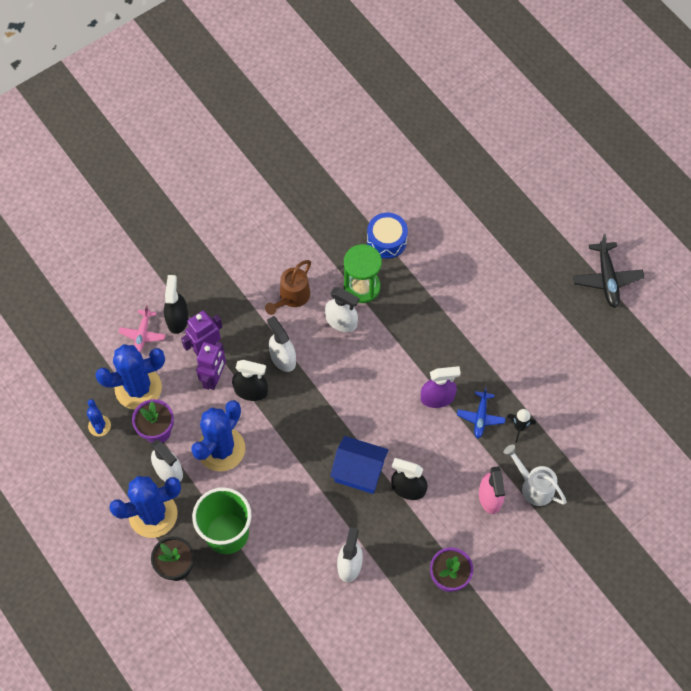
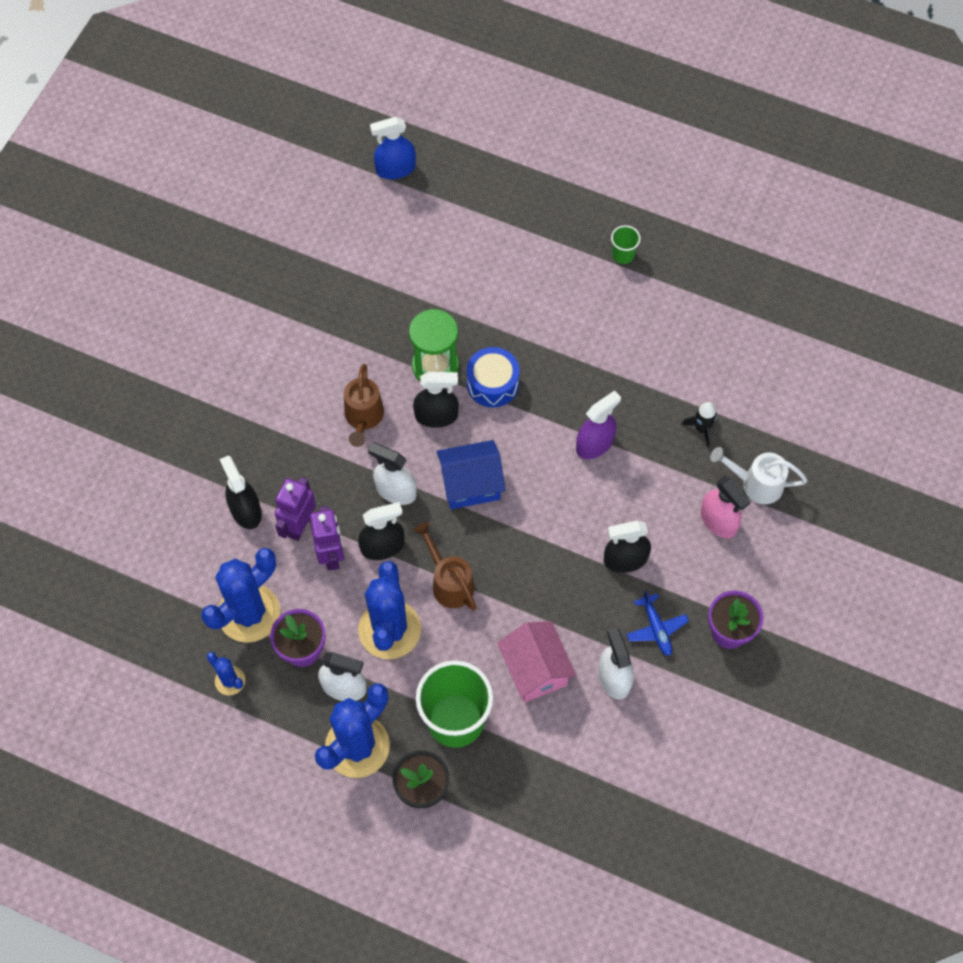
camera: 30 degrees left, 0 degrees up
(142, 334) = (215, 549): pink plane -> none
(280, 439) = (449, 582): none -> brown watering can
(300, 529) = (535, 670): none -> pink house
(341, 321) = (436, 416): white spray bottle -> black spray bottle
(359, 472) = (560, 570): blue house -> blue house (471, 484)
(386, 240) = (431, 301): blue drum -> blue drum (492, 384)
(419, 137) = (395, 169): none -> blue spray bottle
(480, 417) = (654, 440): blue plane -> blue plane (656, 628)
(541, 276) = (623, 254): none -> green cup
(607, 279) = (694, 223): black plane -> none

